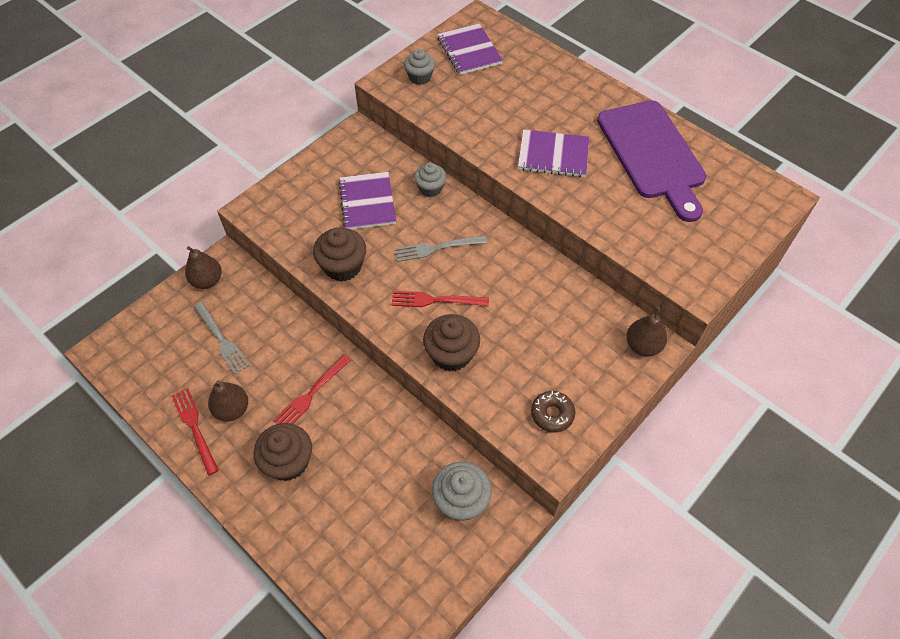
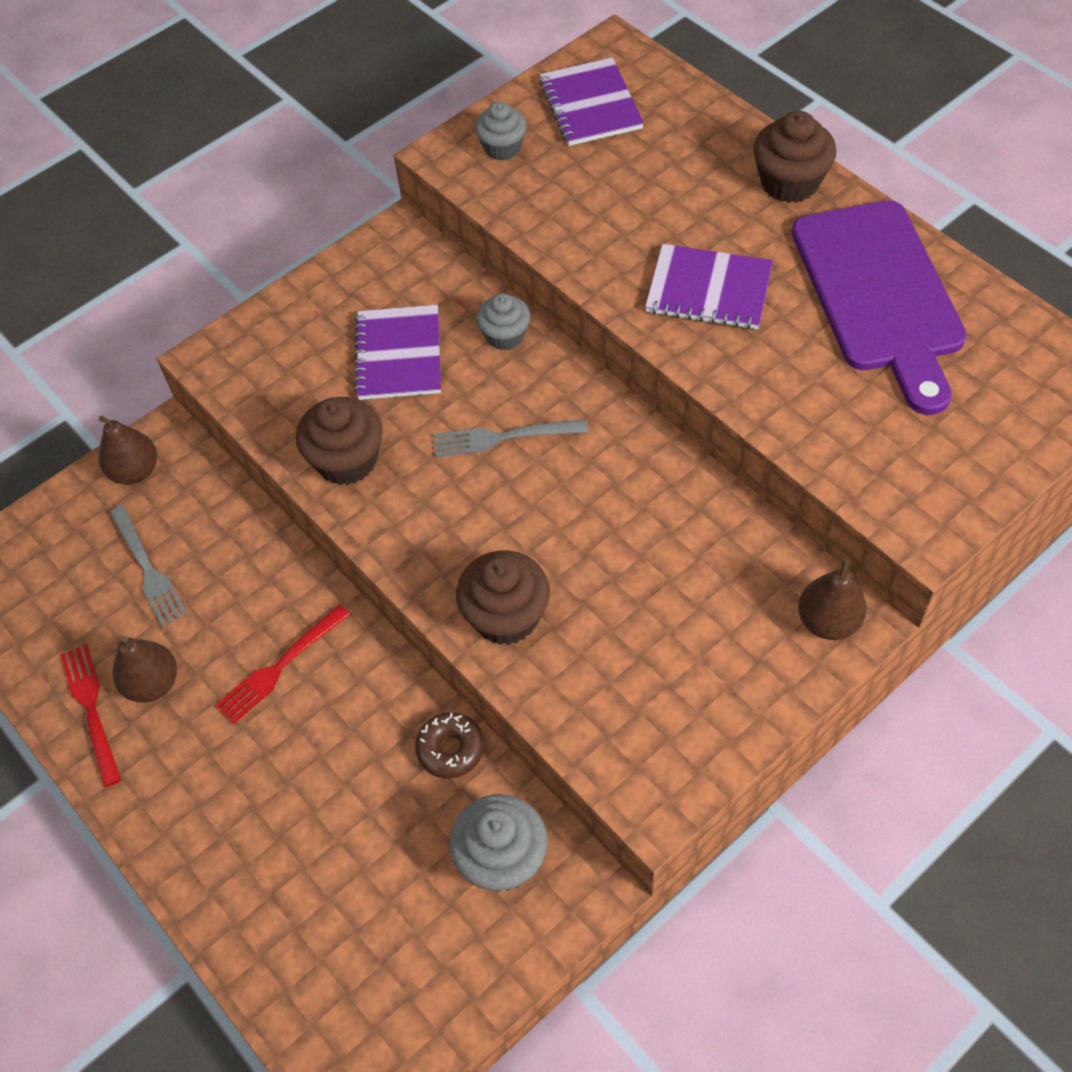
camera: 10 degrees right, 0 degrees up
(288, 462) = (232, 774): brown cupcake -> brown cupcake (789, 182)
(435, 300) = (490, 525): red fork -> none
(552, 414) = (660, 727): brown donut -> brown donut (450, 749)

